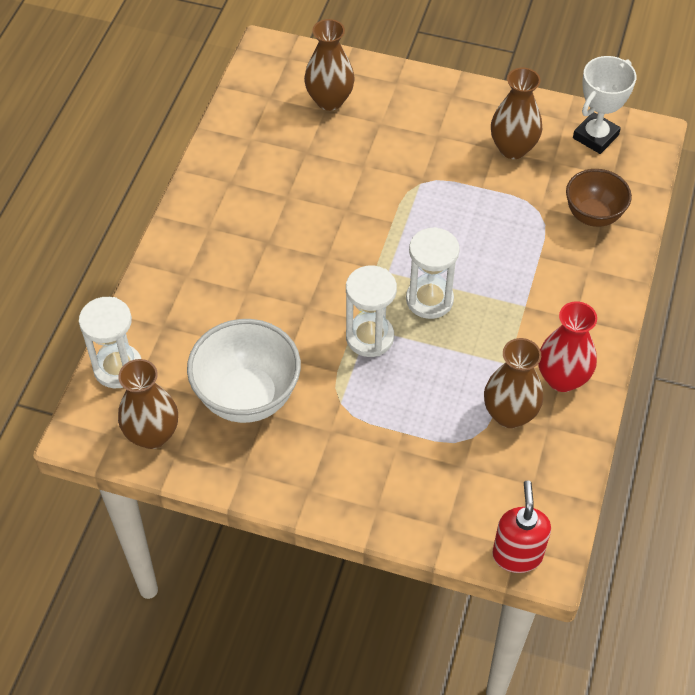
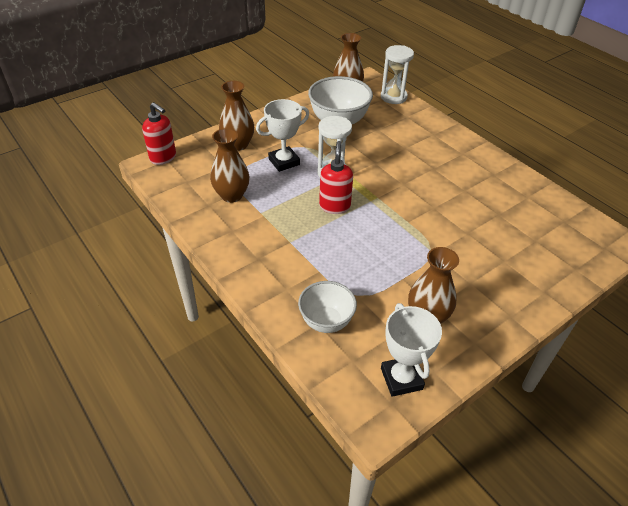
camera: 125 degrees right, 10 degrees down
(329, 100) = (544, 247): brown vase -> brown vase (238, 145)
(395, 403) = (284, 162): none -> white trophy
(429, 300) = (334, 206): white hourglass -> red soap dispenser
(562, 378) = (227, 227): red vase -> none
(593, 215) = (326, 322): brown bowl -> white bowl

